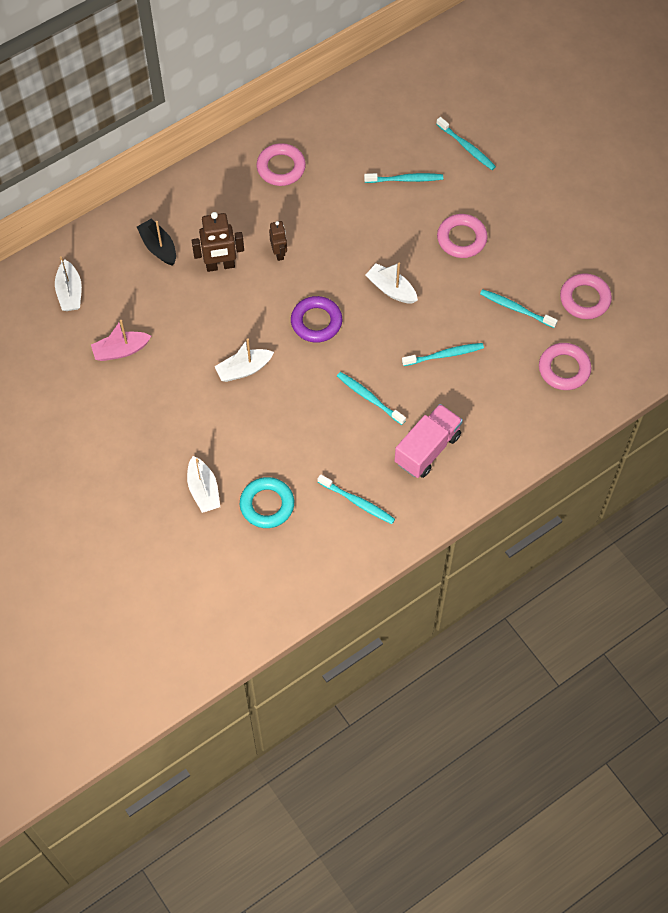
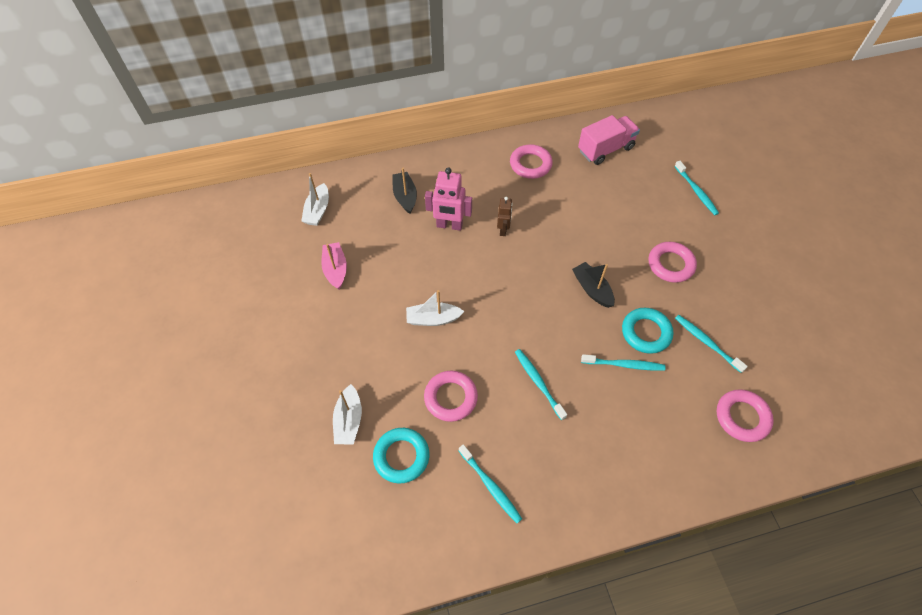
camera: 20 degrees right, 5 degrees down
(121, 350) = (336, 269): pink boat -> pink boat turned 75 degrees clockwise
(220, 266) = (449, 225): brown robot -> pink robot
(316, 322) = (514, 297): purple ring -> none
(391, 289) = (592, 289): white boat -> black boat
(406, 179) = (634, 202): turquoise toothbrush -> none
(427, 449) = (579, 454): pink truck -> pink truck (605, 149)
(456, 317) = (646, 332): none -> turquoise ring
(585, 299) = (778, 354): pink ring -> pink ring (450, 398)

